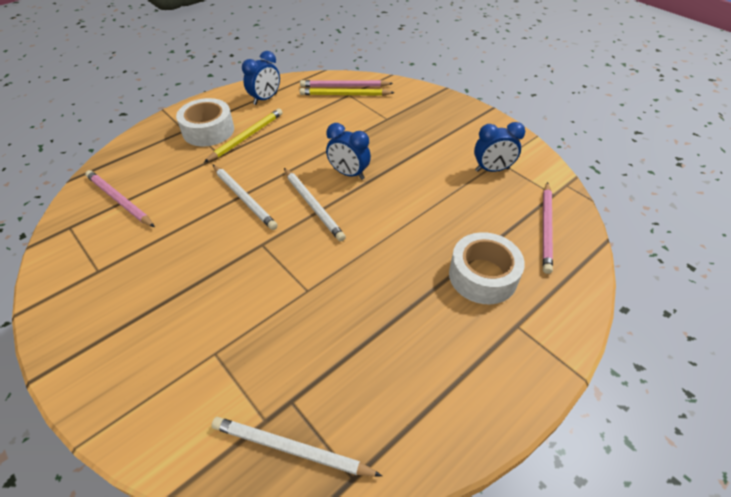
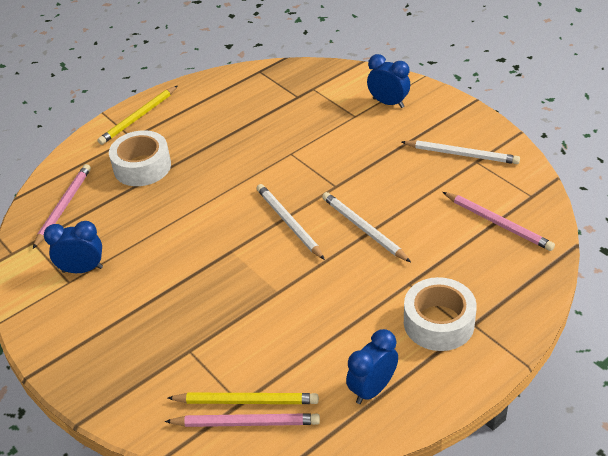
camera: 175 degrees left, 5 degrees down
(246, 137) = (382, 313): yellow pencil -> yellow pencil (138, 117)
(291, 449) = (295, 78): white pencil -> white pencil (462, 154)
(348, 174) = (249, 260): blue clock -> blue clock (388, 103)

